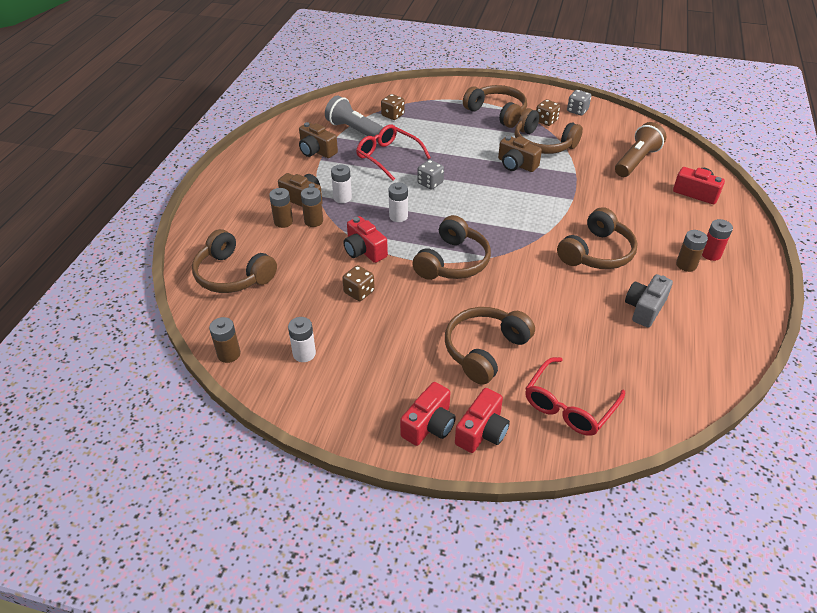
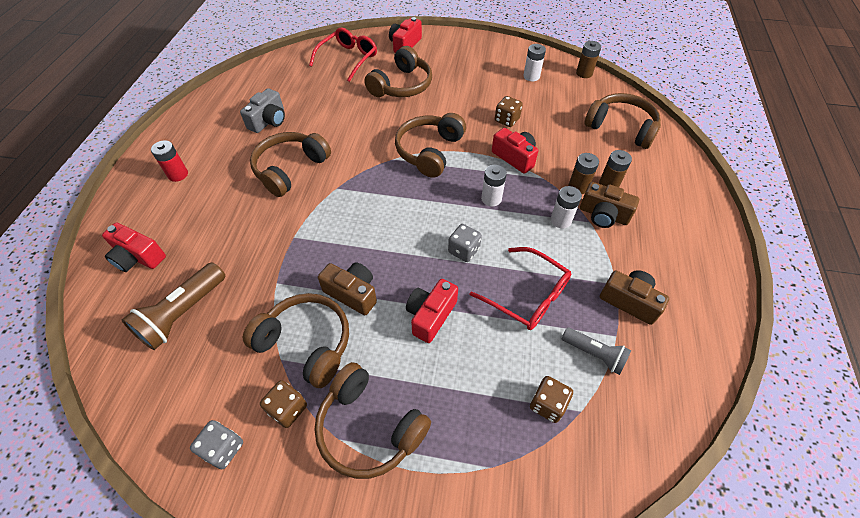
camera: 175 degrees right, 10 degrees up
(355, 130) = (594, 354): grey flashlight -> grey flashlight, size x0.63
(429, 425) = (437, 46): red camera -> red camera (430, 315)
(686, 265) = (209, 162): brown battery -> none

